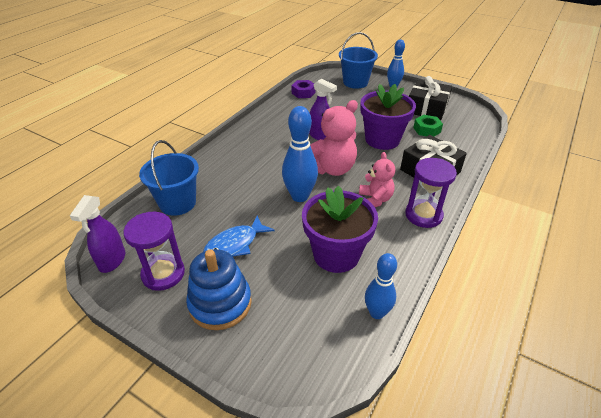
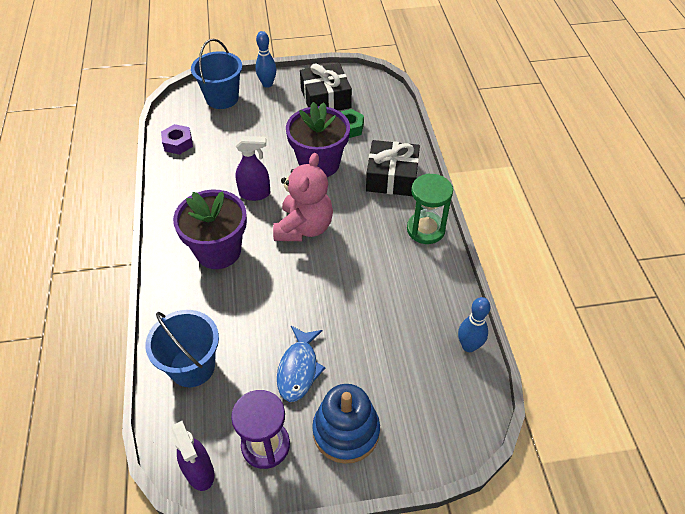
camera: 40 degrees left, 10 degrees up
(299, 196) = (305, 278): blue bowling pin -> none
(336, 254) = (393, 316): purple flower pot -> purple flower pot (218, 251)
(375, 199) = (374, 238): pink teddy bear -> none
(423, 215) = (425, 229): purple hourglass -> green hourglass

